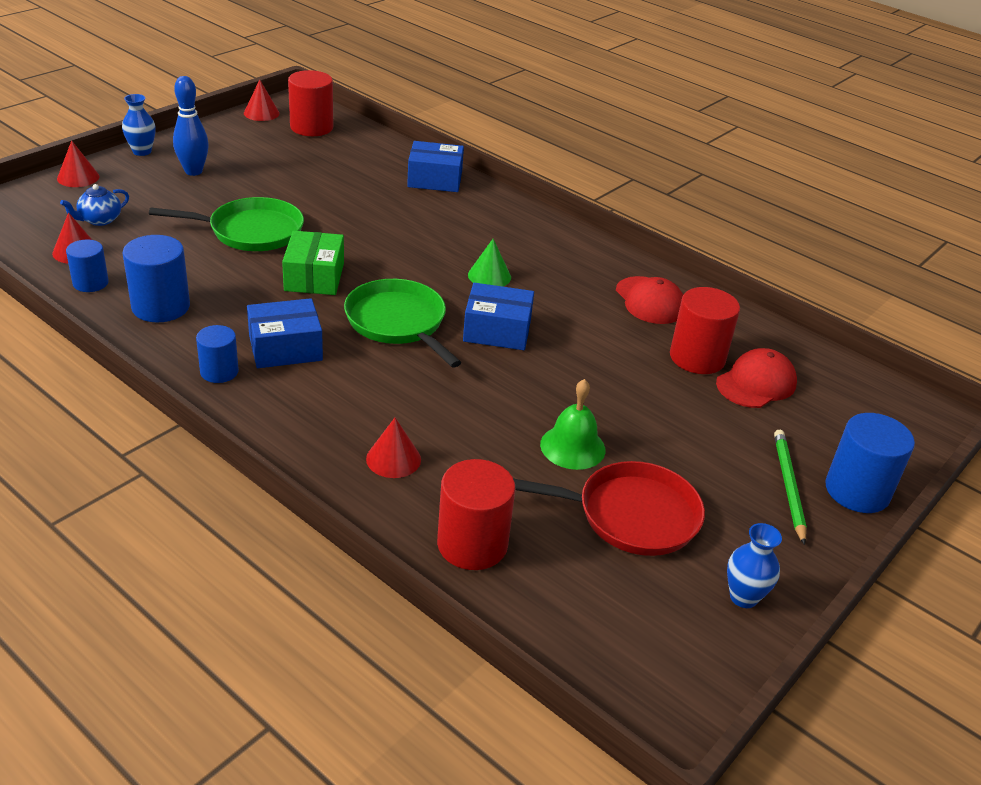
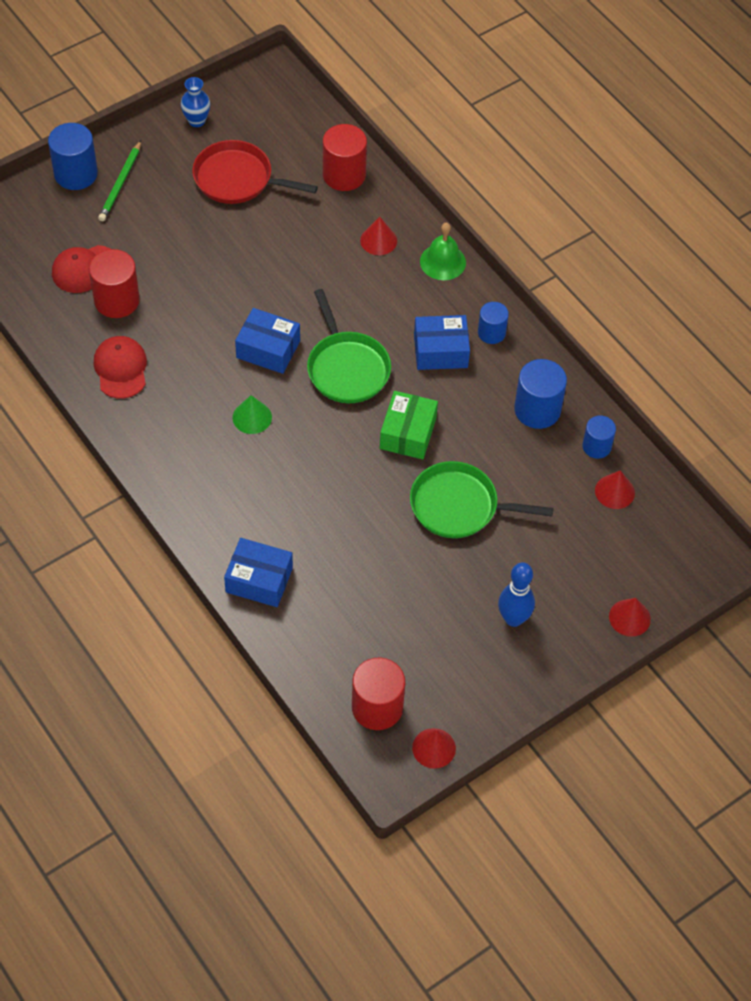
camera: 165 degrees left, 20 degrees up
(100, 220) = (599, 539): blue teapot -> none
(142, 151) = (569, 665): blue vase -> none
(572, 447) = (253, 233): green bell -> green bell (443, 262)

